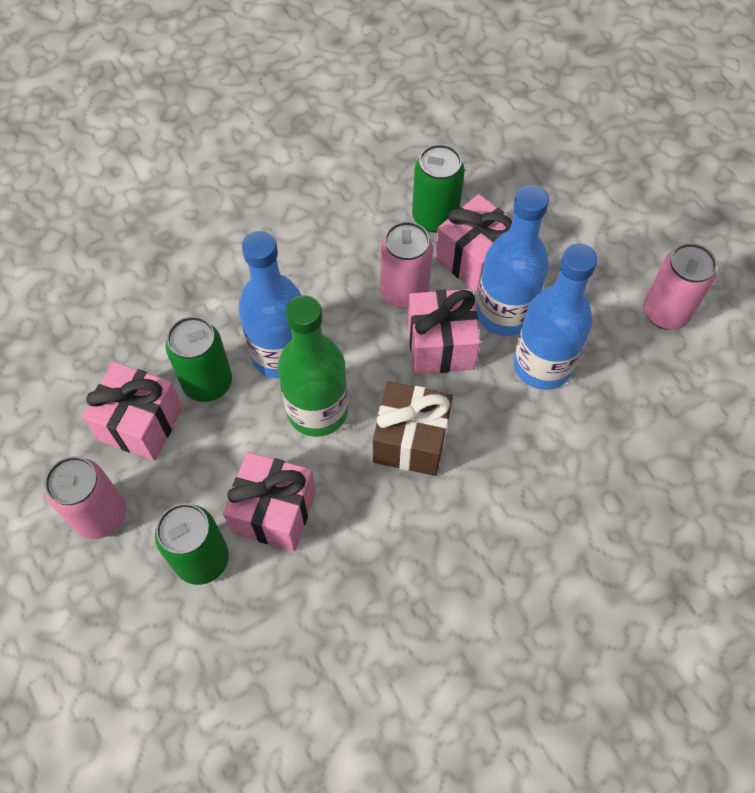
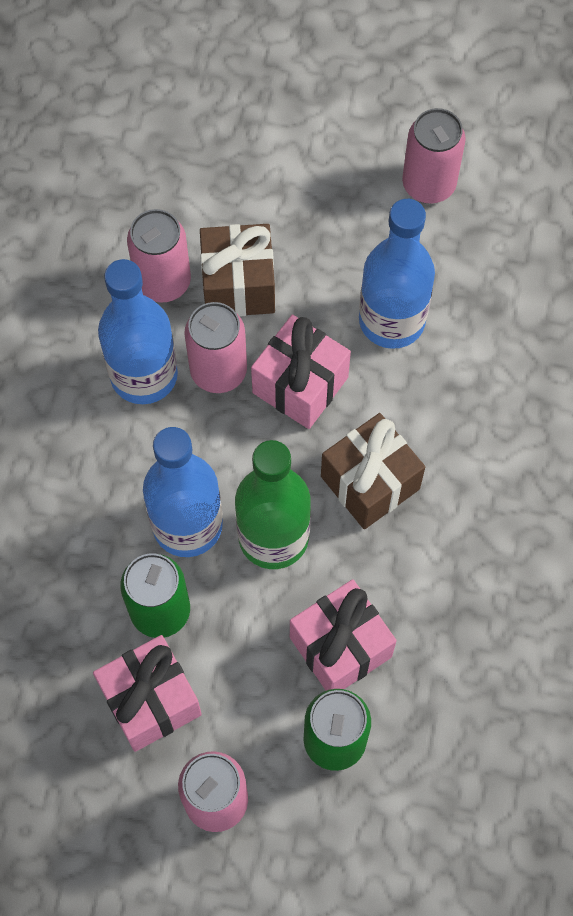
camera: 50 degrees left, 5 degrees up
(435, 217) = (163, 282): green can -> pink can
(475, 259) = (238, 285): pink gift -> brown gift
(504, 313) = (315, 308): blue bottle -> blue bottle (144, 375)

